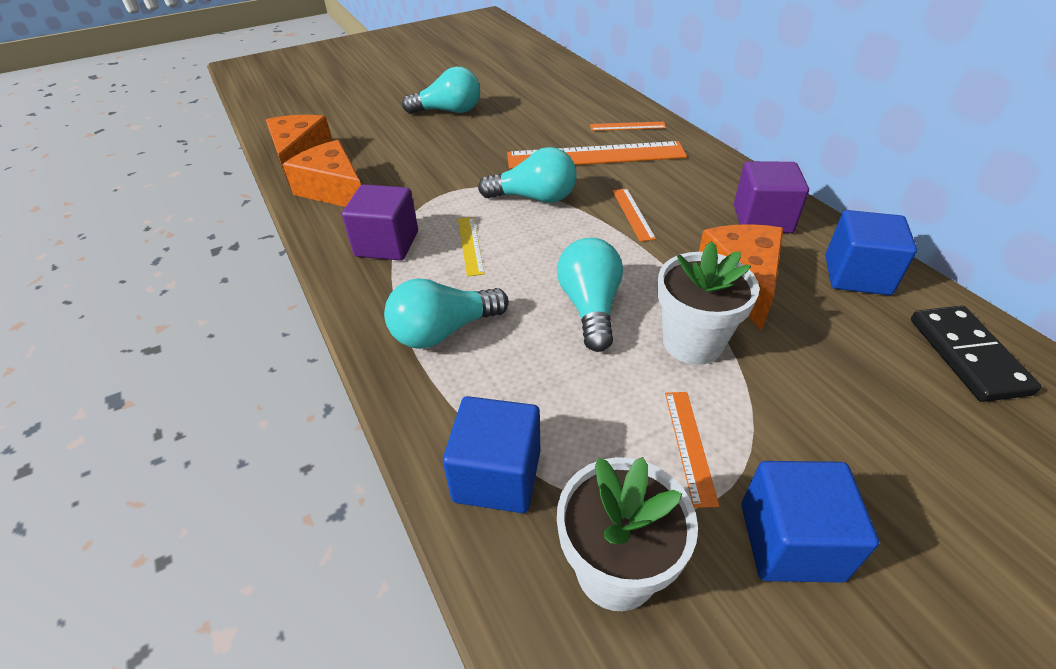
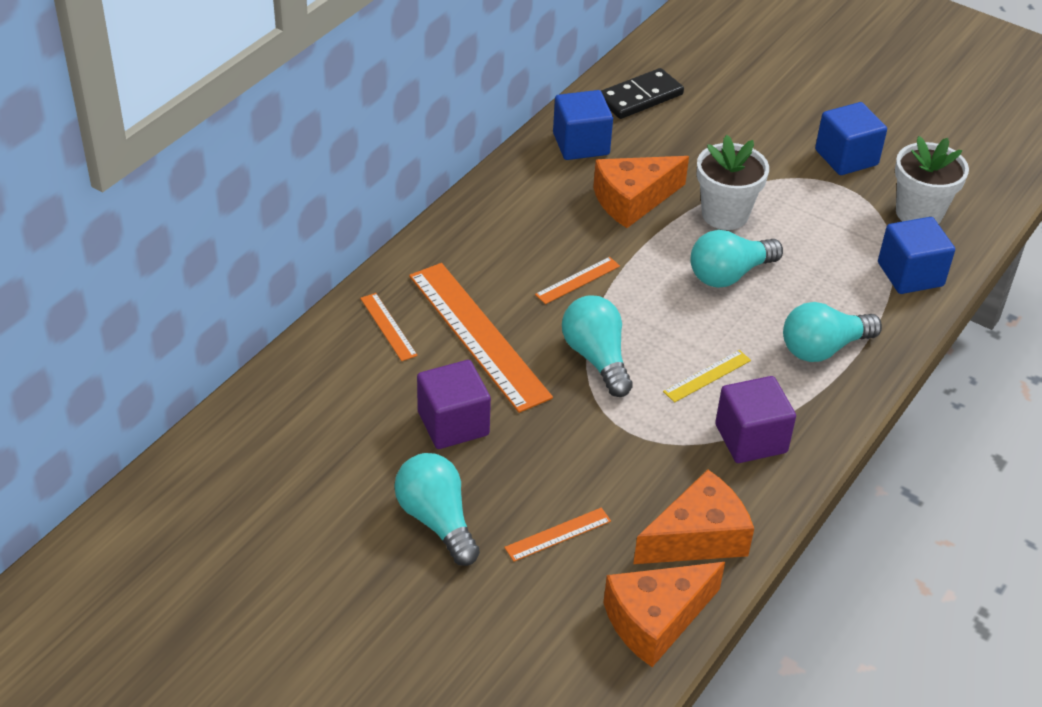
camera: 120 degrees left, 0 degrees up
(334, 190) = (697, 537): orange cheese -> orange cheese turned 135 degrees counterclockwise
(443, 331) = (823, 348): turquoise light bulb -> turquoise light bulb turned 120 degrees clockwise
(689, 445) = (816, 201): orange ruler -> orange ruler (558, 534)
(762, 219) = (531, 199): purple cube -> purple cube (453, 423)

